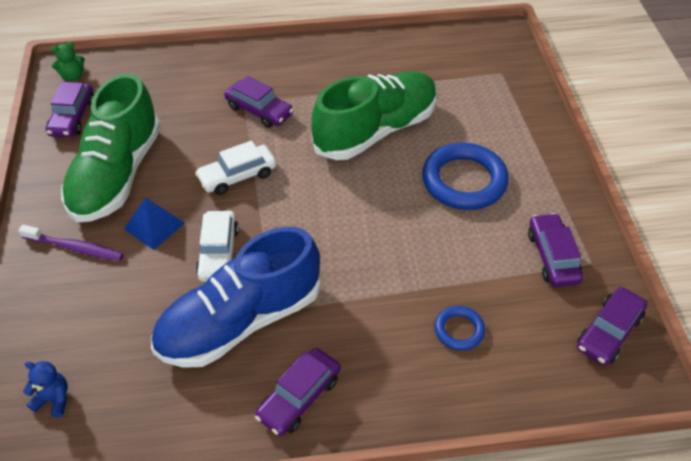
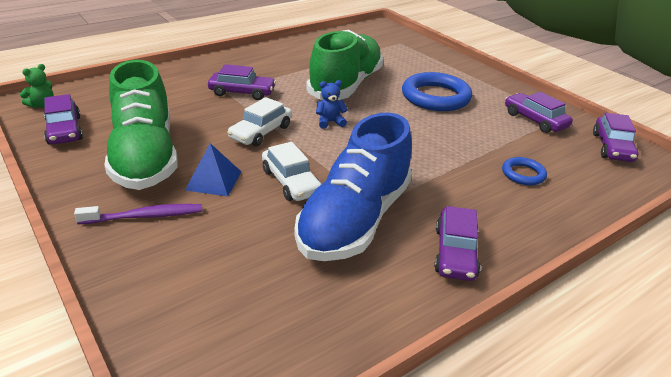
camera: 30 degrees left, 15 degrees down
(53, 399) = (223, 340): blue teddy bear -> blue teddy bear (330, 122)

